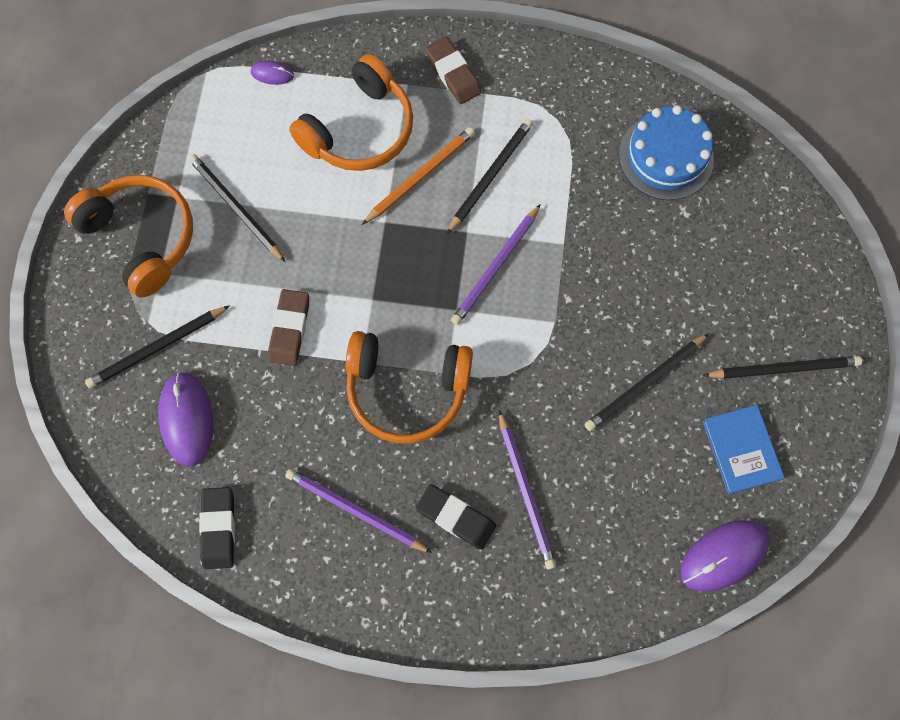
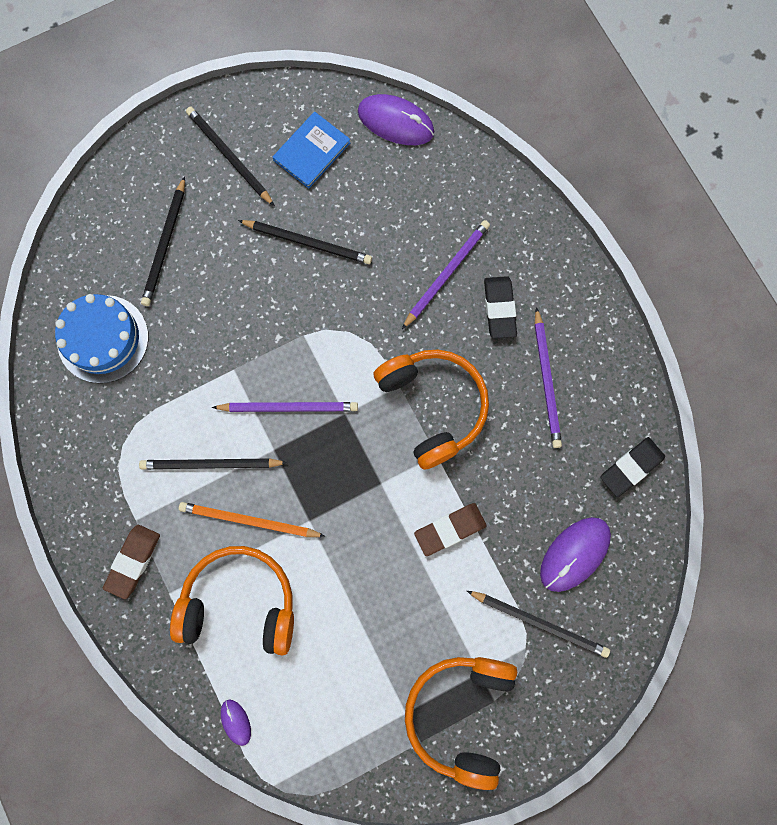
camera: 125 degrees left, 5 degrees up
(236, 208) = (381, 653): black pencil -> black pencil (165, 244)

